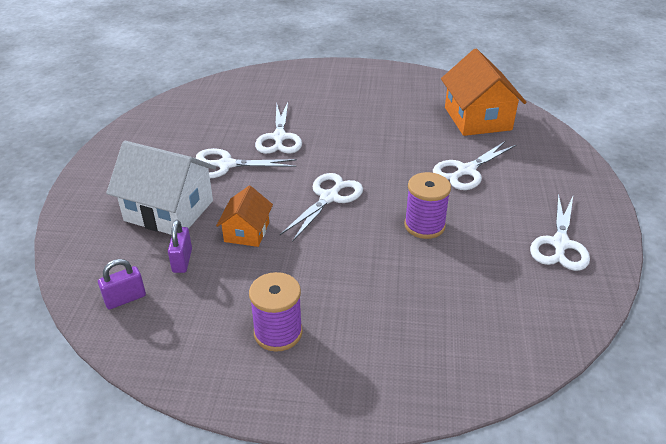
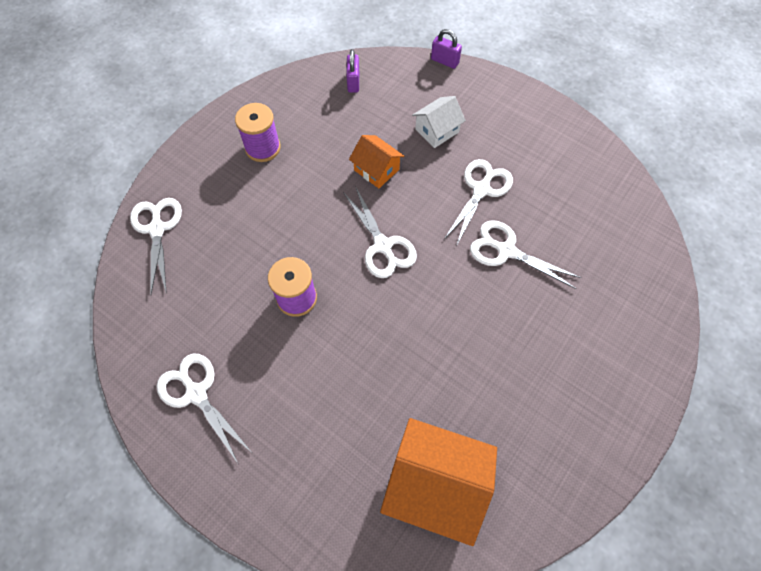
camera: 120 degrees right, 25 degrees up
(169, 210) = (437, 130): white house -> white house, size x0.56
(182, 261) = (370, 121): purple padlock -> purple padlock (444, 61)
(466, 171) = (347, 391): white scissors -> white scissors (157, 229)

